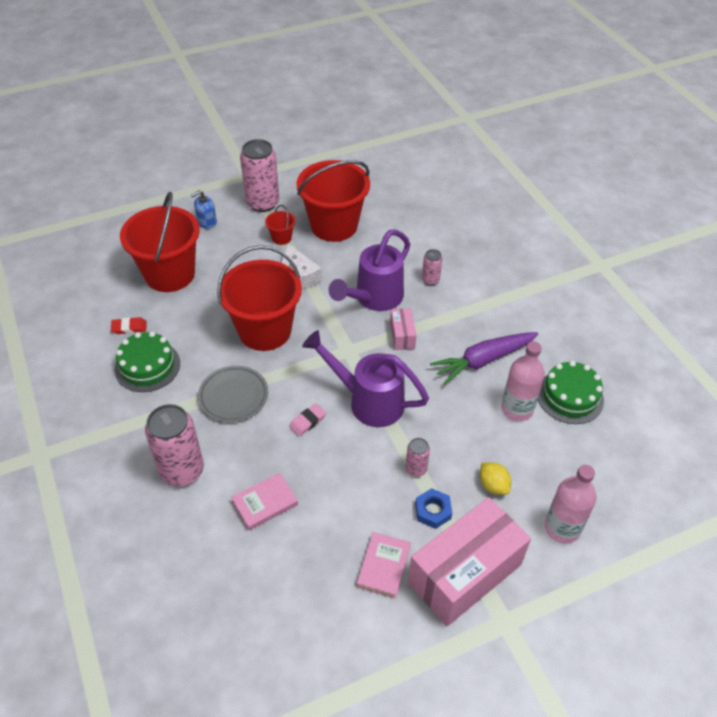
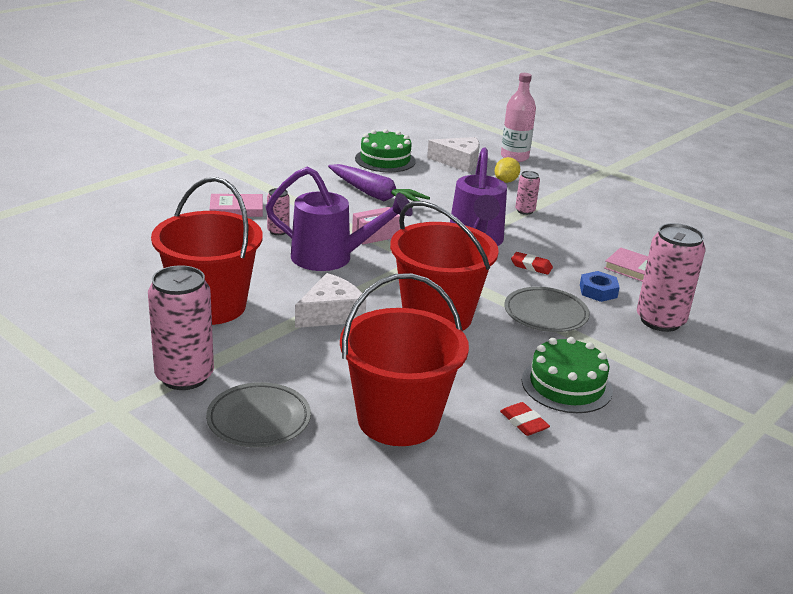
camera: 115 degrees left, 20 degrees down
(207, 222) = (259, 419): blue soap dispenser -> grey plate
(281, 238) = (259, 341): red bucket -> none
(307, 421) = (531, 266): pink eraser -> red eraser
(383, 566) = (624, 212): pink book -> pink book (236, 209)
(433, 511) = (555, 200): blue nut -> blue nut (598, 291)
(464, 573) = (591, 184): pink box -> none
(517, 409) = (419, 178): pink bottle -> none
(555, 463) = (459, 162): none -> white cheese

